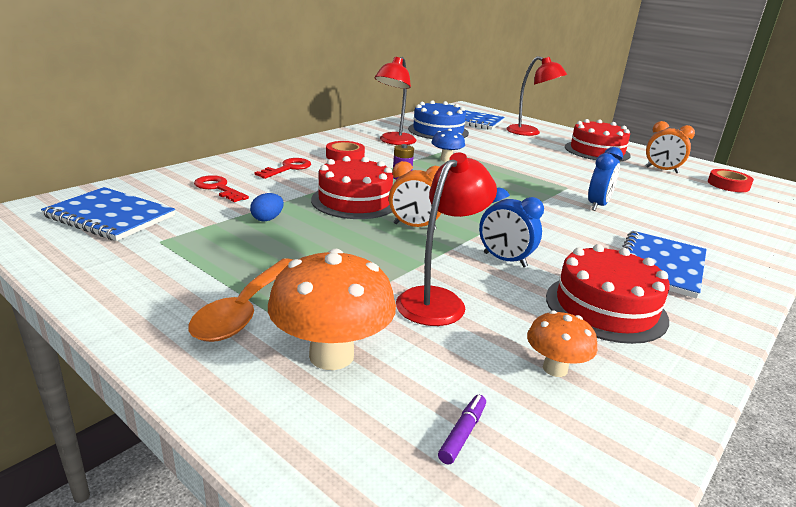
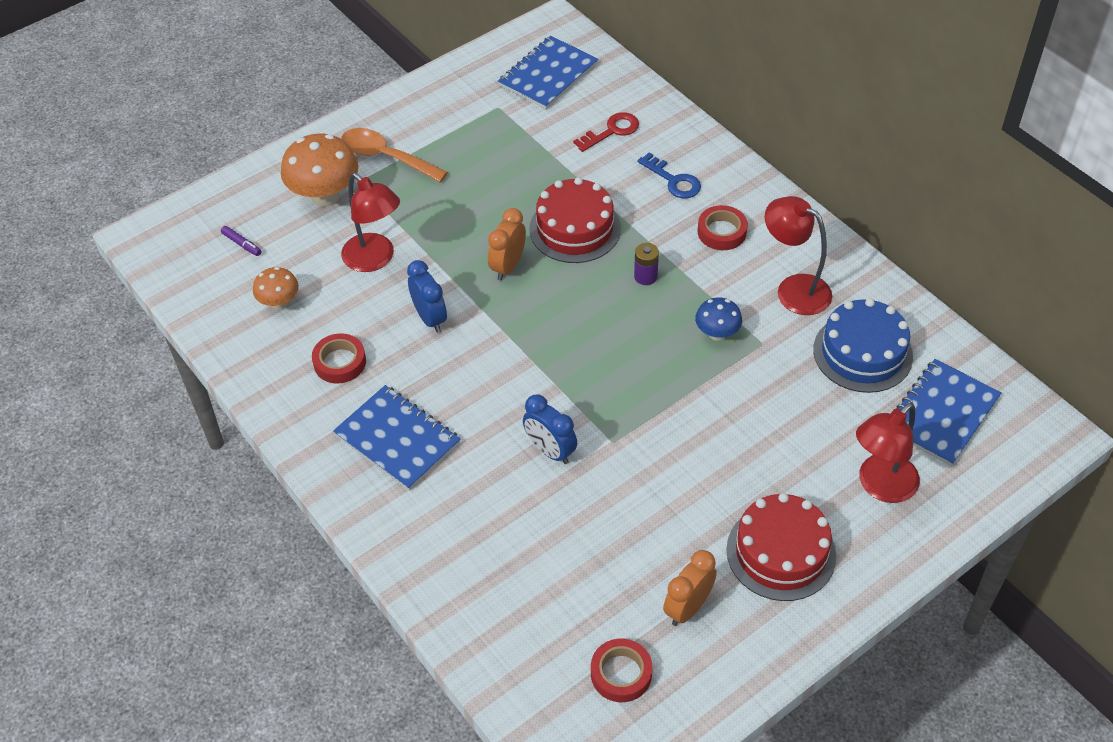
camera: 105 degrees right, 25 degrees up
(267, 219) = (534, 166): blue egg -> none
(288, 168) = (673, 180): red key -> blue key
(504, 260) = (430, 318): blue clock -> blue clock turned 105 degrees clockwise
(605, 307) = (340, 362): red cake -> red tape

